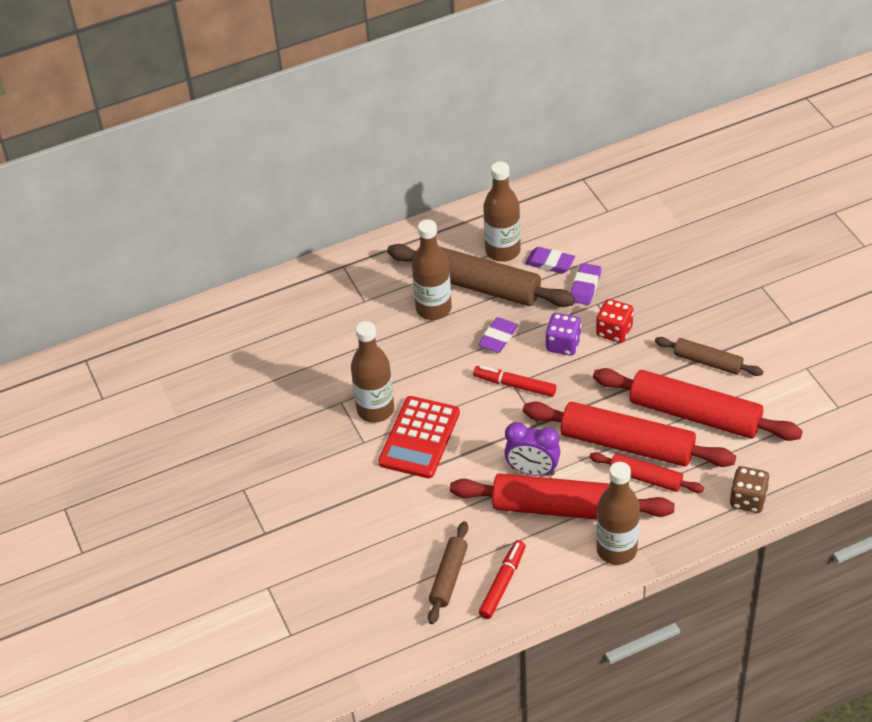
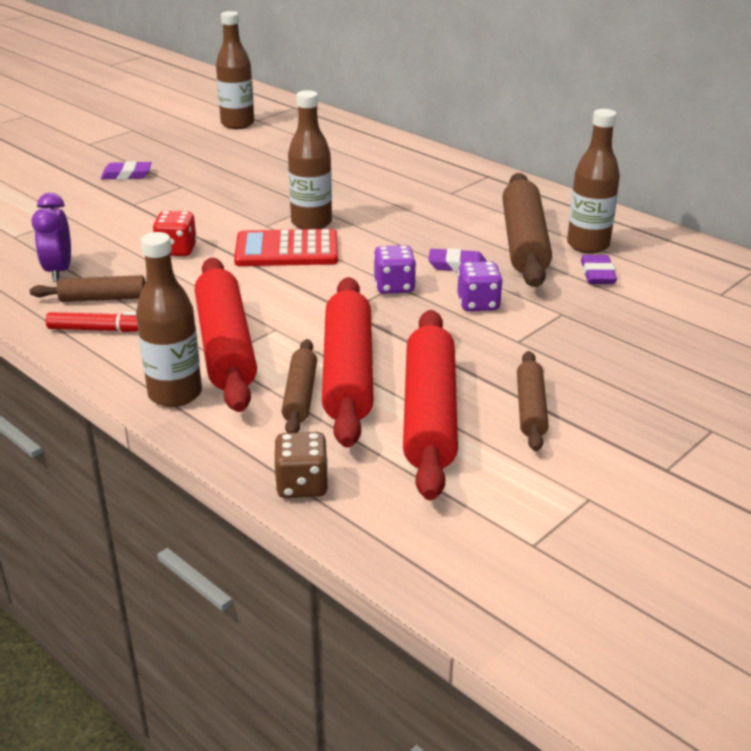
camera: 65 degrees right, 15 degrees down
(433, 309) = (470, 225): brown bottle -> brown bottle (237, 124)
(514, 385) = (394, 286): red marker -> purple dice
(532, 471) = (274, 319): purple clock -> purple clock (59, 271)
(585, 287) = (581, 301): purple eraser -> purple eraser (126, 175)
(614, 331) = (526, 332): red dice -> red dice (176, 250)
(646, 478) = (300, 395): red rolling pin -> brown rolling pin

